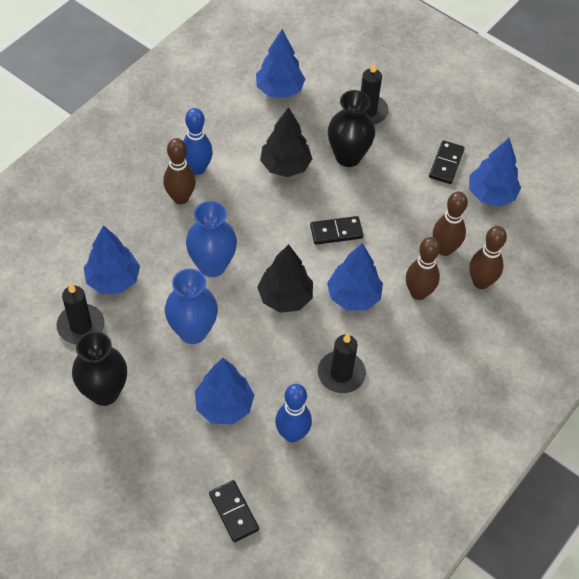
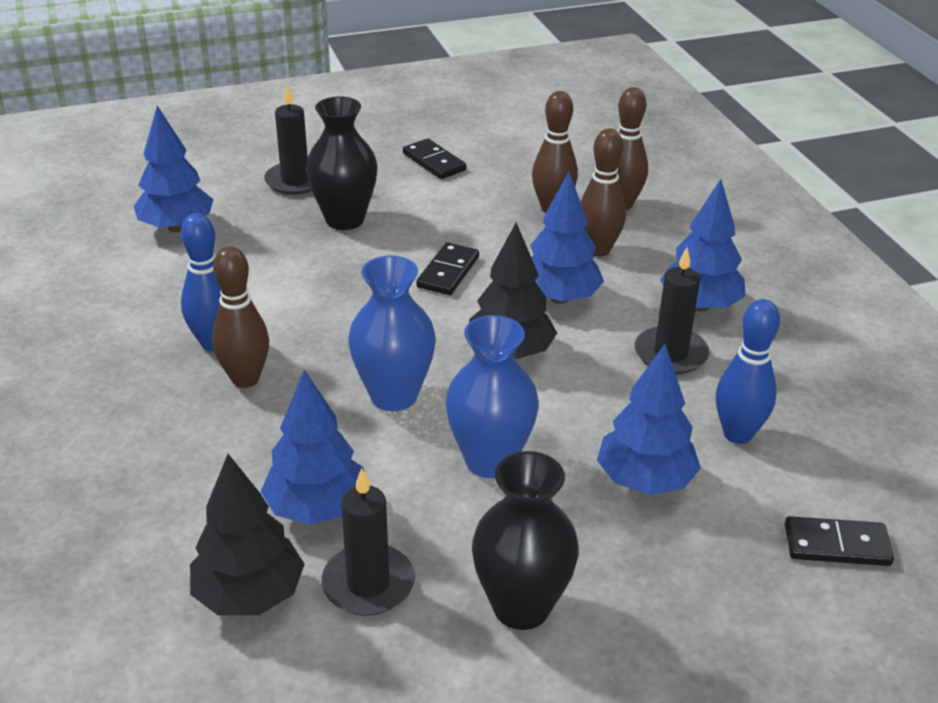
camera: 55 degrees left, 20 degrees down
(285, 166) = (301, 270): black tree -> black tree (250, 595)
(491, 194) = (508, 153): blue tree -> blue tree (700, 305)

